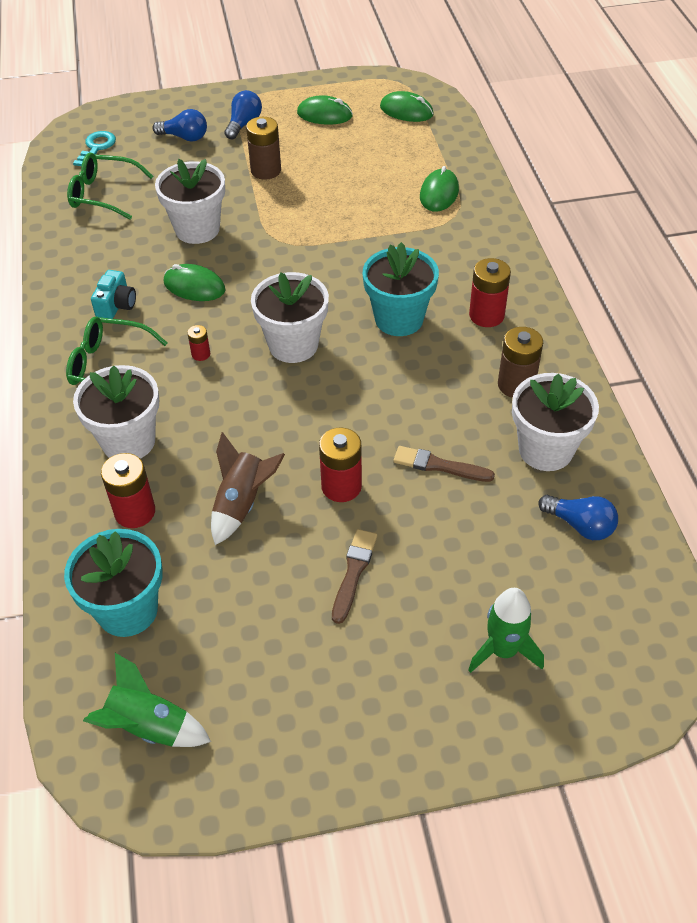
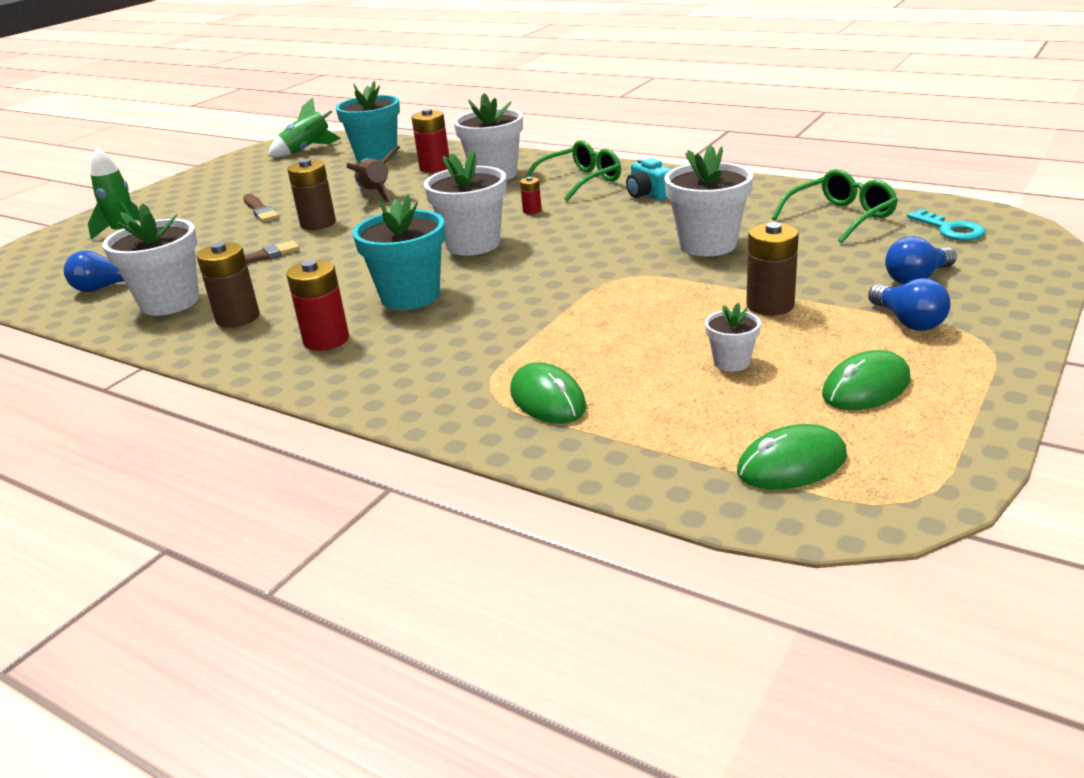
camera: 135 degrees right, 20 degrees down
(194, 286) = (621, 225): green mouse -> none
(341, 486) = (318, 224): red battery -> brown battery
(342, 157) = (731, 362): none -> white flower pot

